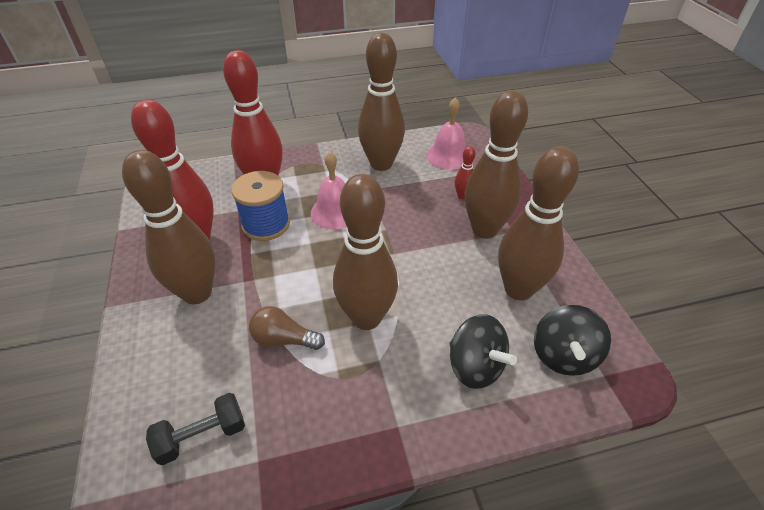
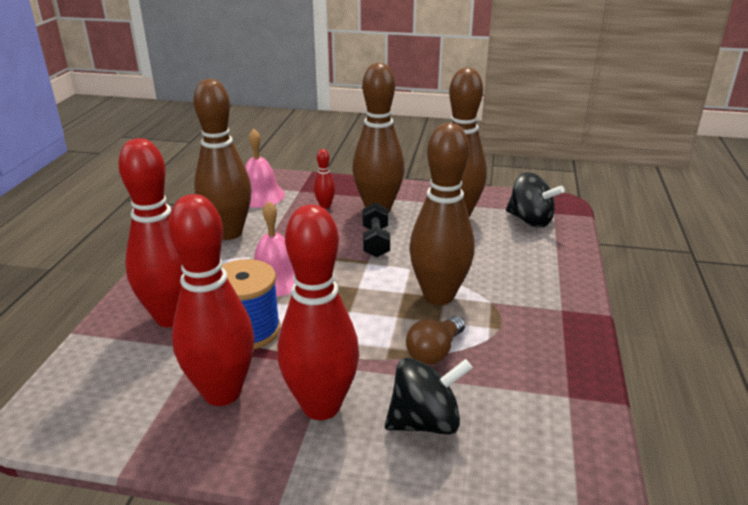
camera: 65 degrees left, 15 degrees down
(197, 293) = (321, 406): brown bowling pin -> red bowling pin
(202, 436) = (528, 430): black dumbbell -> black dumbbell (376, 242)
(475, 366) = (521, 258): black spinning top -> black spinning top (425, 422)

